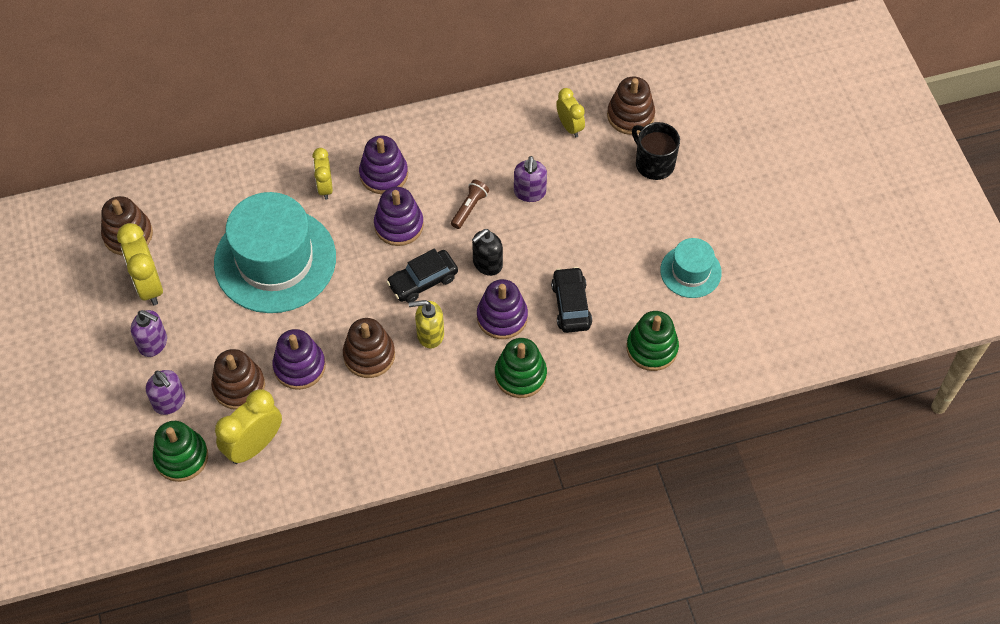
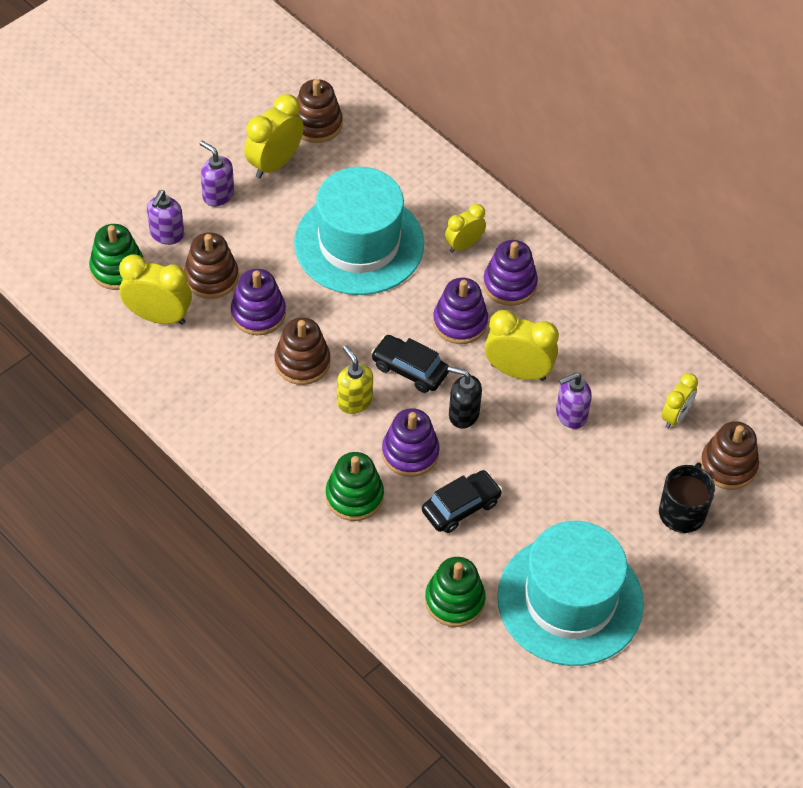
camera: 60 degrees right, 5 degrees down
(153, 343) = (218, 195): purple soap dispenser -> purple soap dispenser turned 135 degrees clockwise
(469, 208) = (518, 372): brown flashlight -> yellow clock
(690, 271) = (570, 600): turquoise hat -> turquoise hat, size x2.00

